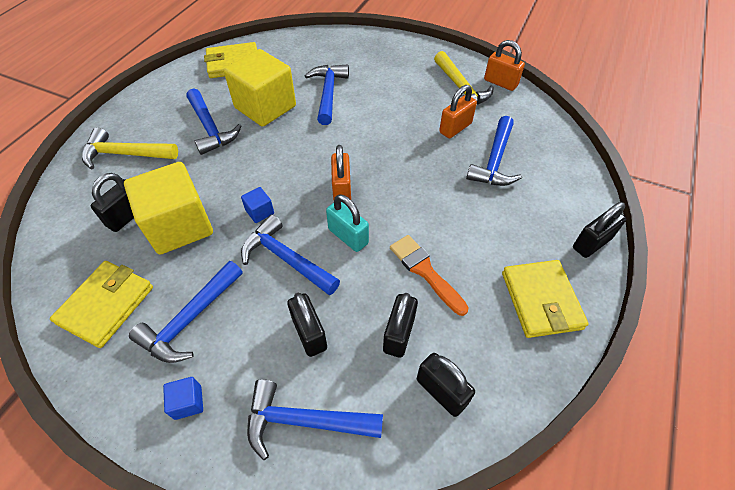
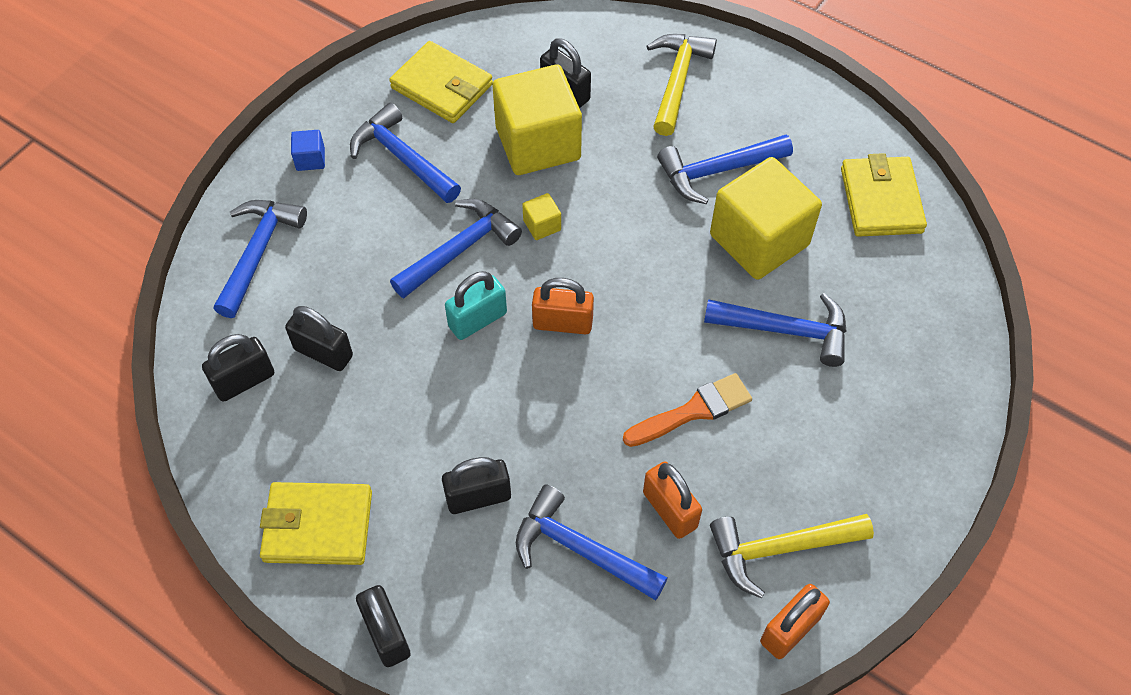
camera: 100 degrees right, 5 degrees up
(260, 212) = (542, 225): blue cube -> yellow cube
(309, 333) = (352, 265): black padlock -> black padlock (478, 497)
(425, 271) = (399, 399): orange brush -> orange brush (693, 411)

